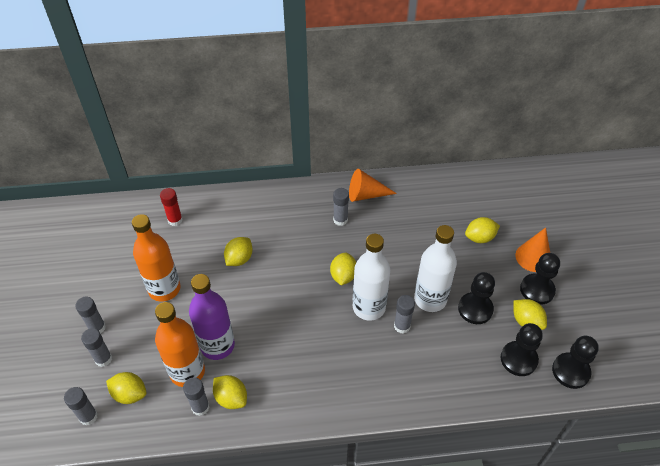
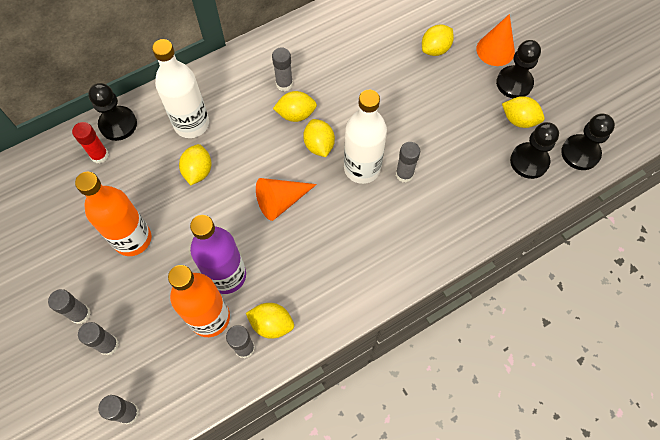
camera: 25 degrees left, 15 degrees up
(130, 394) = (160, 369): yellow lemon -> yellow lemon (296, 114)
(366, 194) = (297, 45): orange cone -> orange cone (281, 201)
(430, 299) = (418, 134): white bottle -> white bottle (191, 124)
(475, 309) = (466, 127): black pawn -> black pawn (118, 124)

